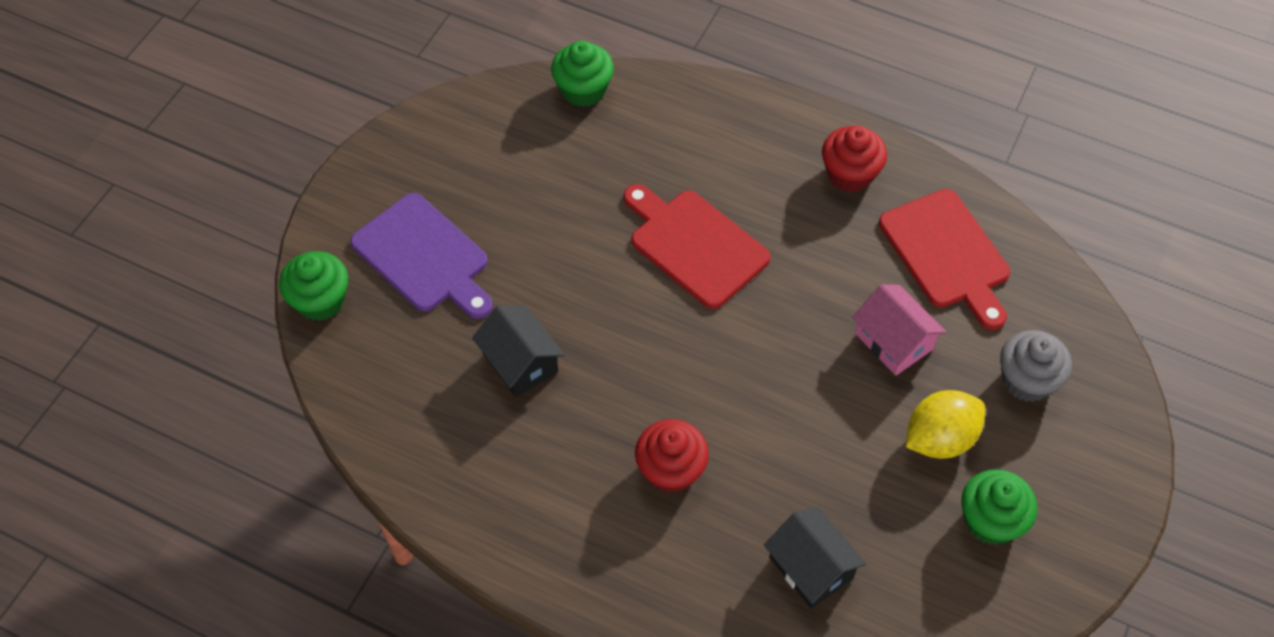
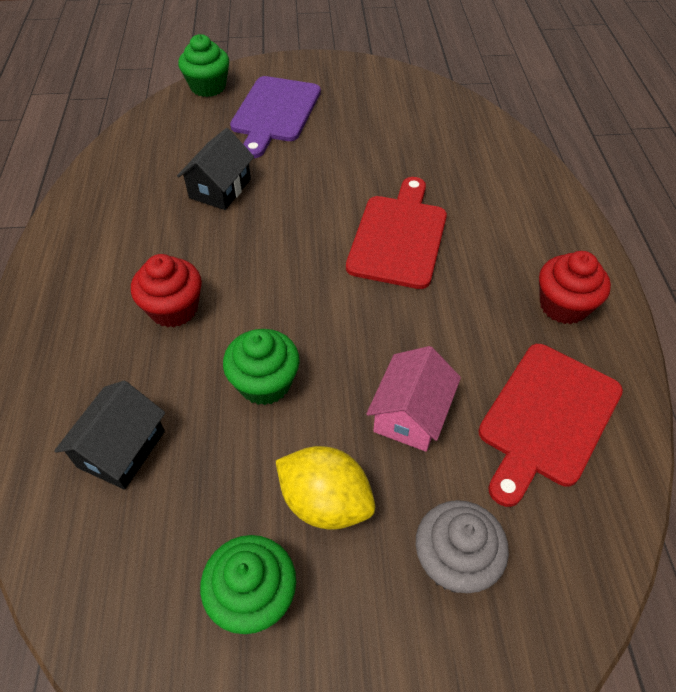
camera: 60 degrees right, 5 degrees down
(583, 90) = (481, 125): green cupcake -> green cupcake (265, 383)

